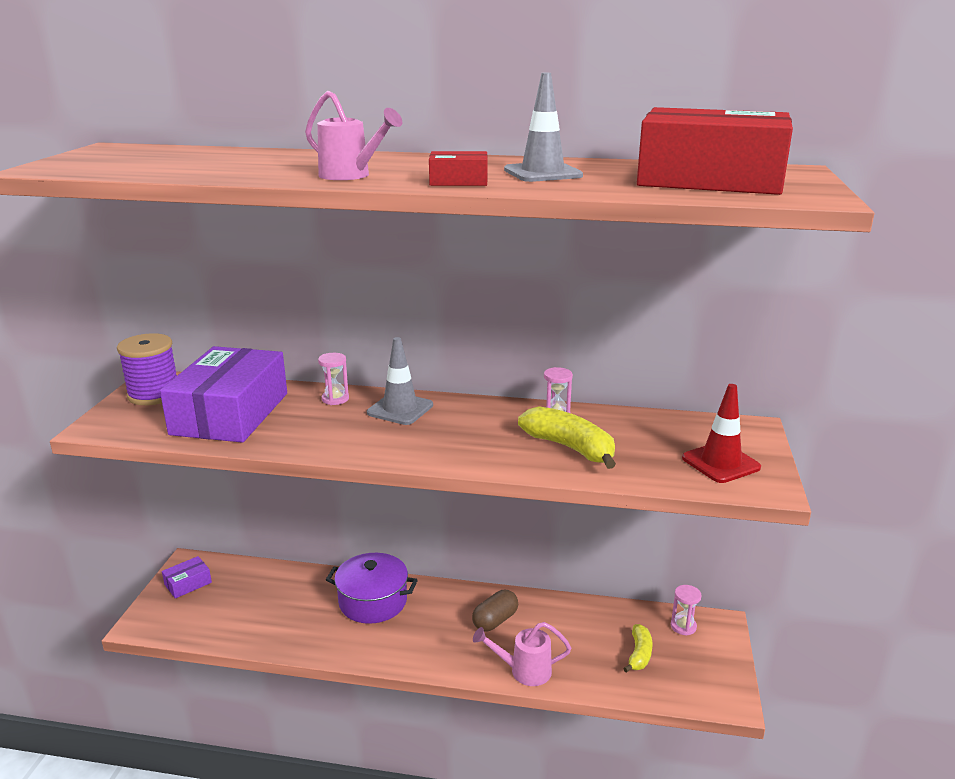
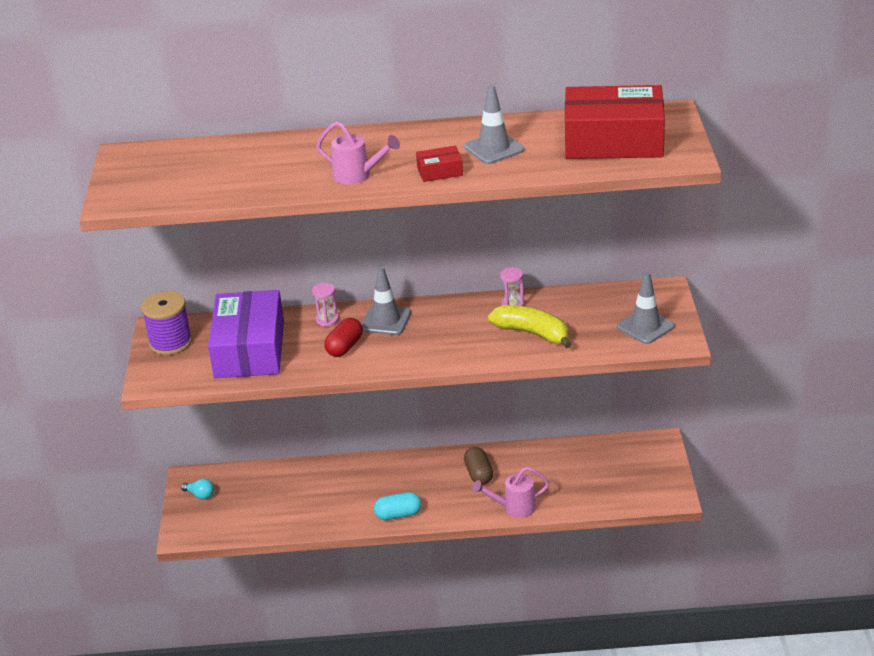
camera: 10 degrees left, 10 degrees up
(188, 583) = (200, 495): purple box -> turquoise light bulb
(337, 427) = (344, 347): none -> red capsule
(373, 601) = (370, 478): purple pot -> none
(385, 651) = (398, 514): none -> turquoise capsule
(495, 620) = (478, 474): brown capsule -> brown capsule turned 45 degrees counterclockwise
(639, 654) = (601, 478): yellow banana -> none
(683, 626) = (631, 449): pink hourglass -> none
(720, 463) = (645, 326): red traffic cone -> grey traffic cone

